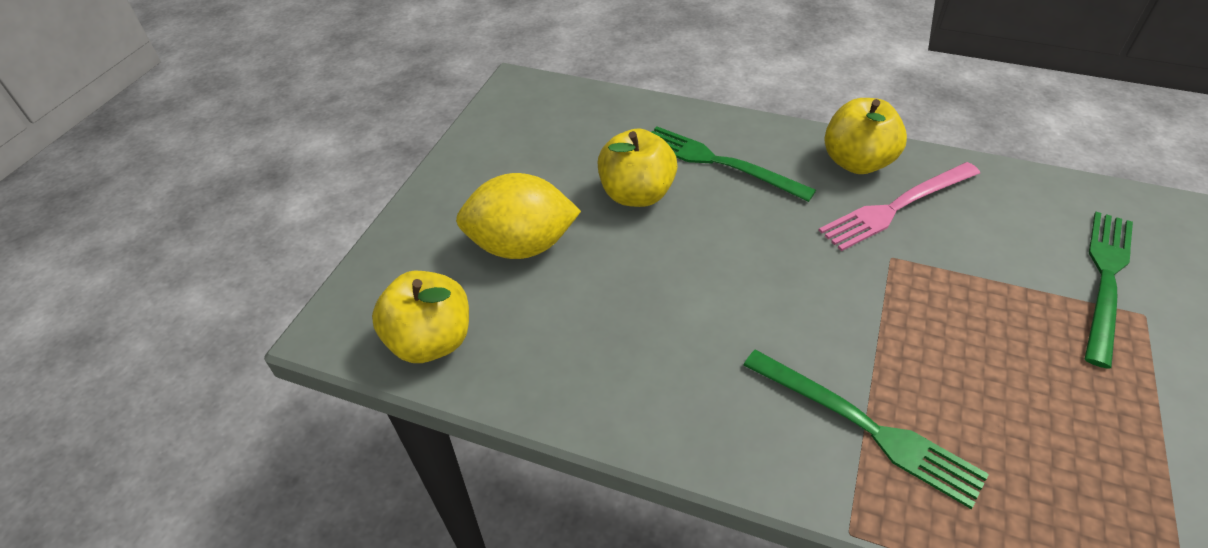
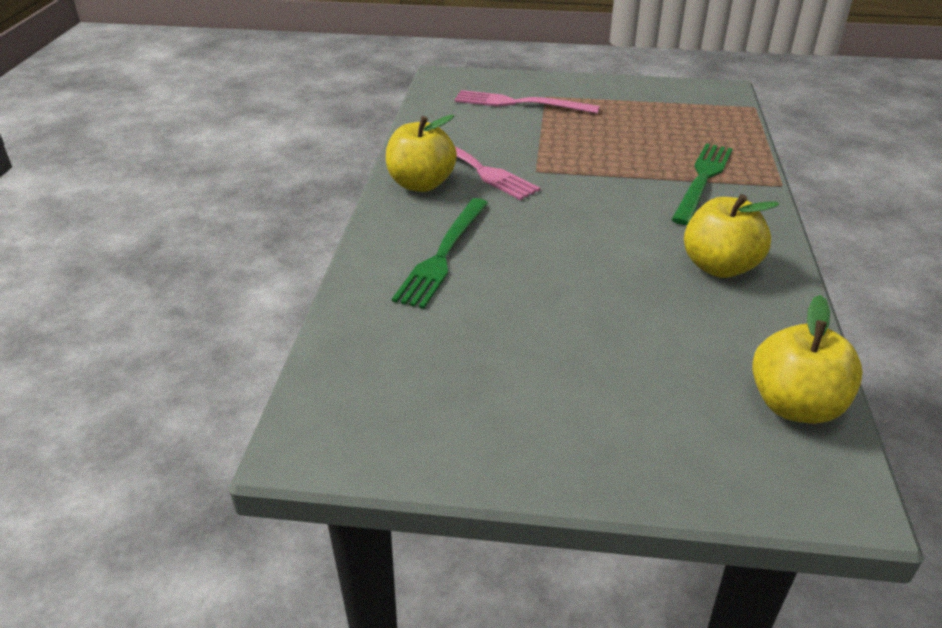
camera: 105 degrees left, 10 degrees down
(521, 246) = (629, 369): yellow lemon -> none
(636, 194) = (512, 301): yellow apple -> yellow apple (719, 267)
(1105, 279) = (520, 103): green fork -> pink fork

